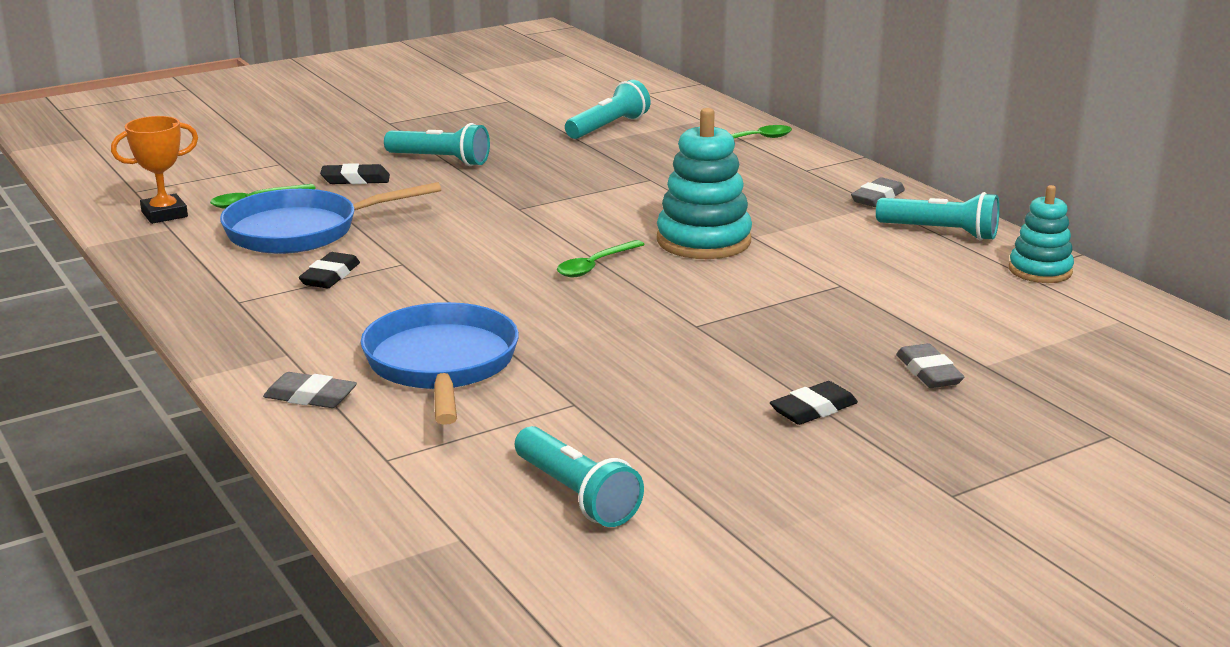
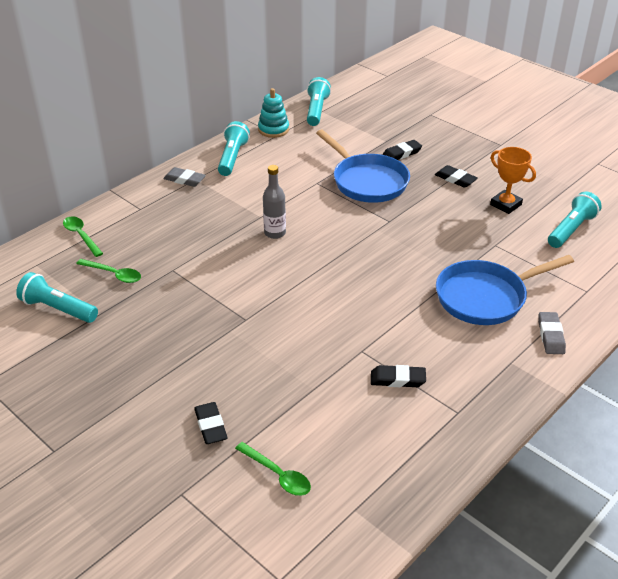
camera: 105 degrees left, 15 degrees up
(164, 214) = (326, 528): orange trophy -> orange trophy (505, 205)
(300, 231) = (328, 422): blue pan -> blue pan (367, 181)
(440, 160) = (153, 386): turquoise flashlight -> turquoise flashlight (316, 110)
(595, 265) = (329, 267): green spoon -> green spoon (113, 274)
(703, 241) = (275, 233): turquoise stacking toy -> grey bottle
(928, 372) = (401, 154): grey eraser -> black eraser

